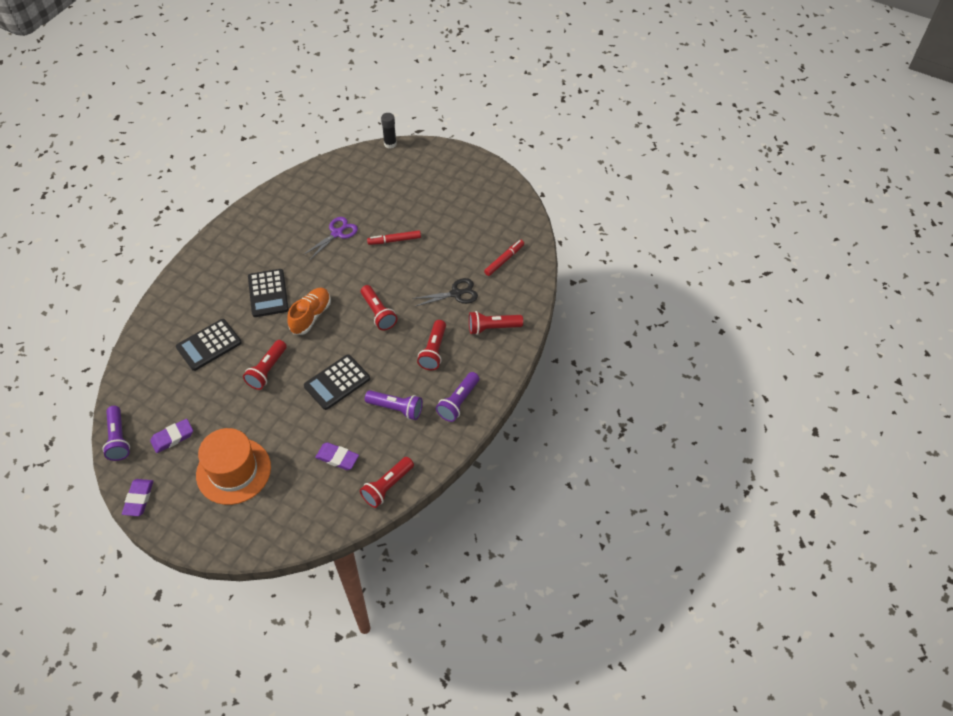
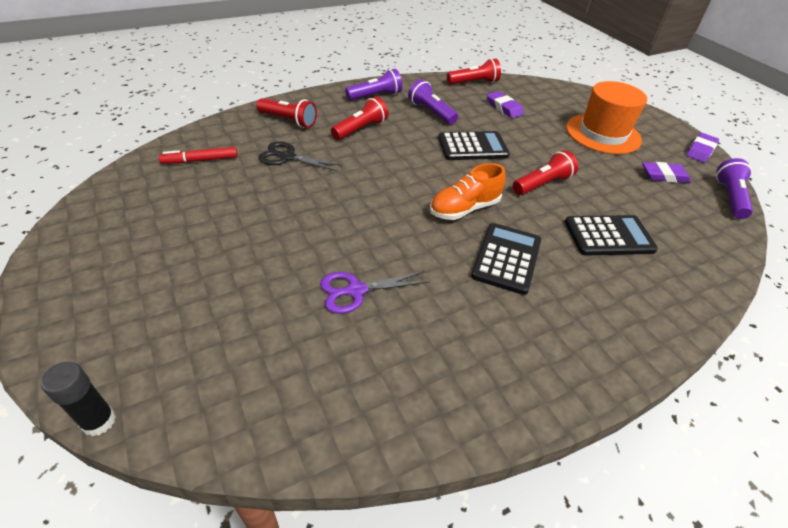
camera: 150 degrees left, 10 degrees down
(378, 313) = (385, 178): red flashlight -> none
(394, 240) = (290, 240): red marker -> none

